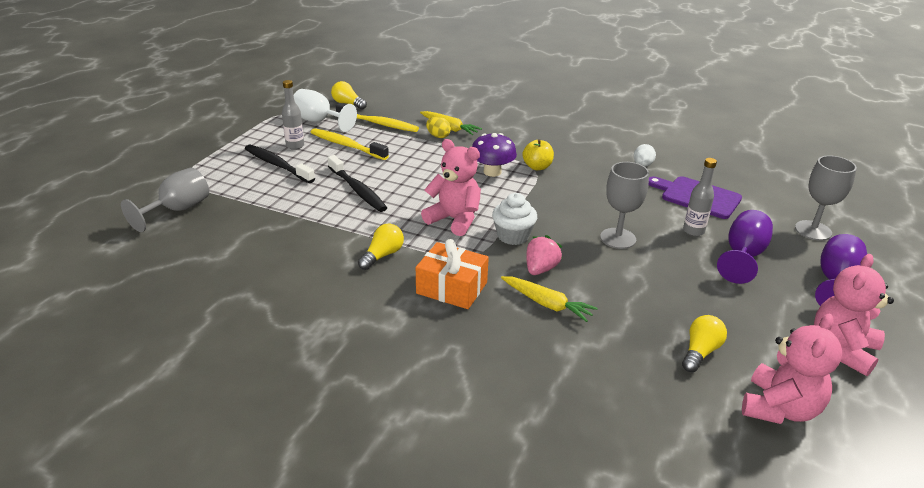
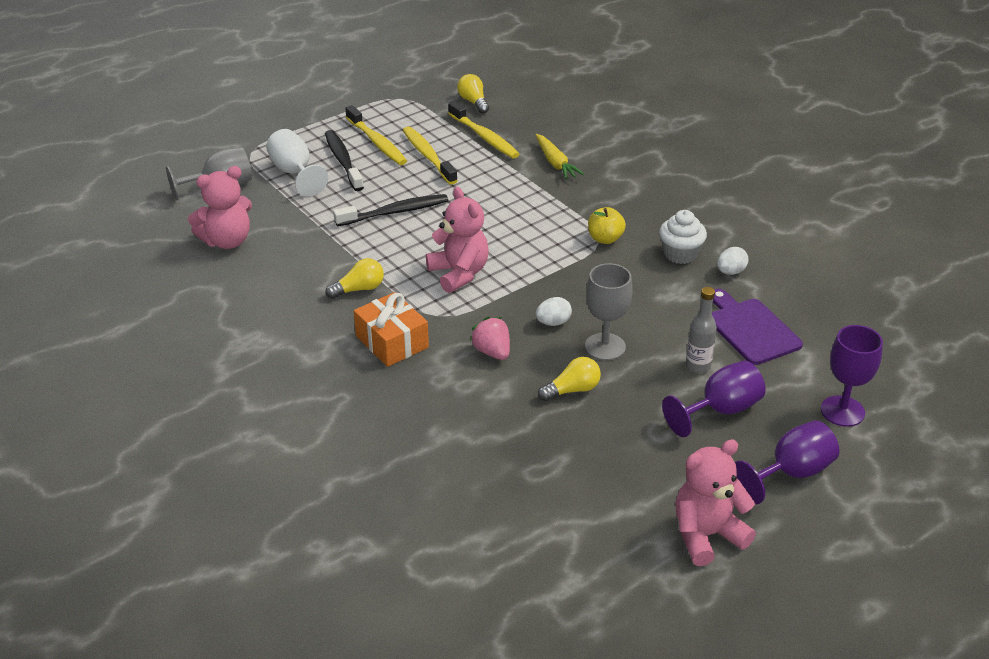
camera: 30 degrees right, 5 degrees up
(295, 146) = (377, 142): grey bottle -> yellow toothbrush
(319, 121) = (425, 118): white goblet -> white goblet (294, 173)
(357, 190) = (395, 212): black toothbrush -> black toothbrush turned 105 degrees counterclockwise
(438, 136) = (533, 170): yellow egg -> none
(492, 172) = (549, 231): purple mushroom -> none
(513, 236) = (499, 309): white cupcake -> white cupcake (680, 254)
(540, 269) = (492, 352): pink strawberry -> pink strawberry turned 90 degrees counterclockwise
(547, 304) = (463, 387): yellow carrot -> none
(563, 233) = (553, 322): none -> white egg
(700, 352) = (559, 482): yellow light bulb -> yellow light bulb (572, 390)
(779, 408) = (576, 557): pink teddy bear -> pink teddy bear (227, 241)
(813, 230) = (842, 411): grey goblet -> purple goblet

